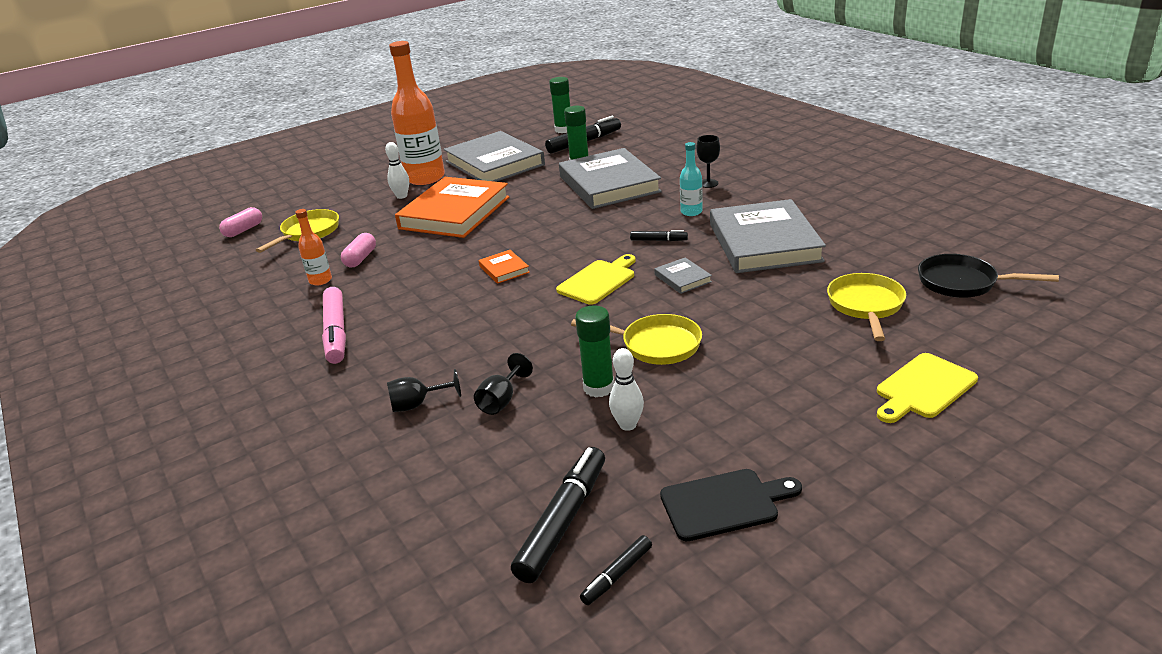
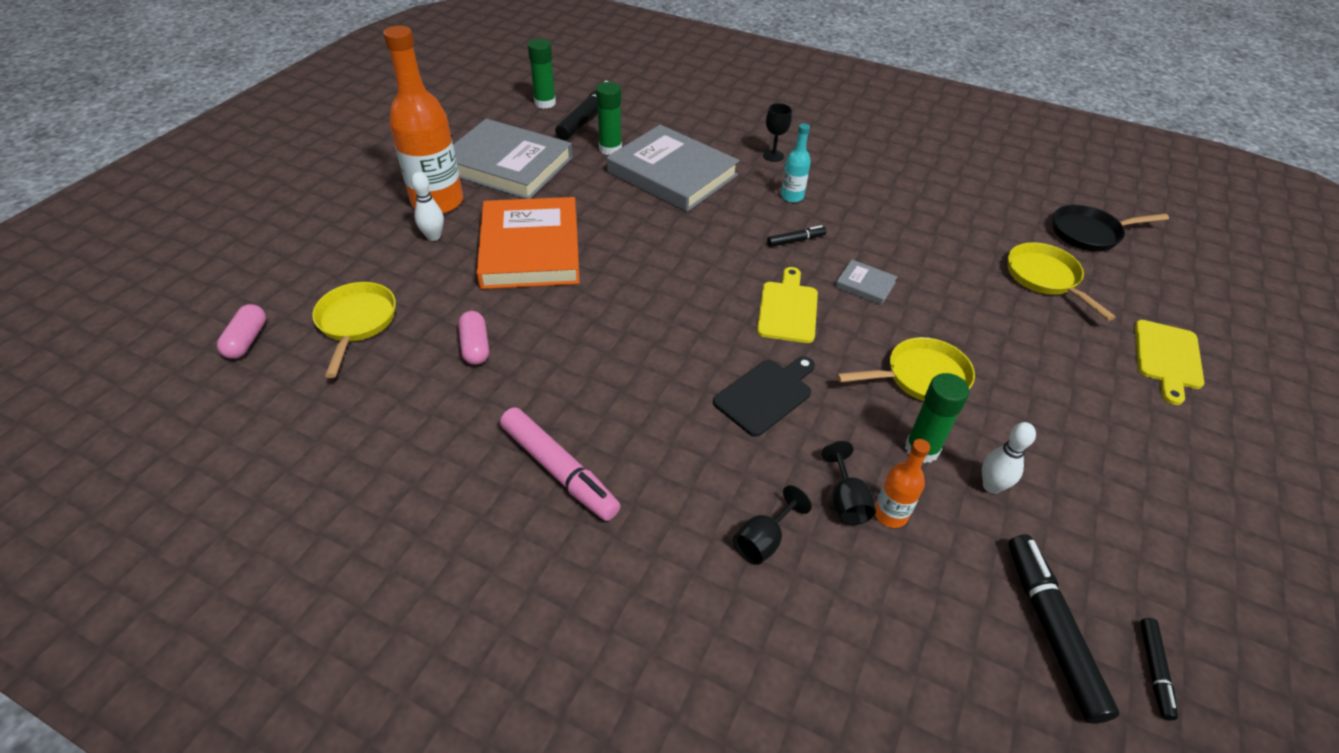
camera: 35 degrees left, 15 degrees up
(320, 280) = (454, 395): orange bottle -> orange bottle (890, 514)
(504, 269) = (672, 318): orange book -> none
(724, 503) = (1152, 545): black cutting board -> black cutting board (766, 394)
(764, 242) = (895, 222): grey book -> none

